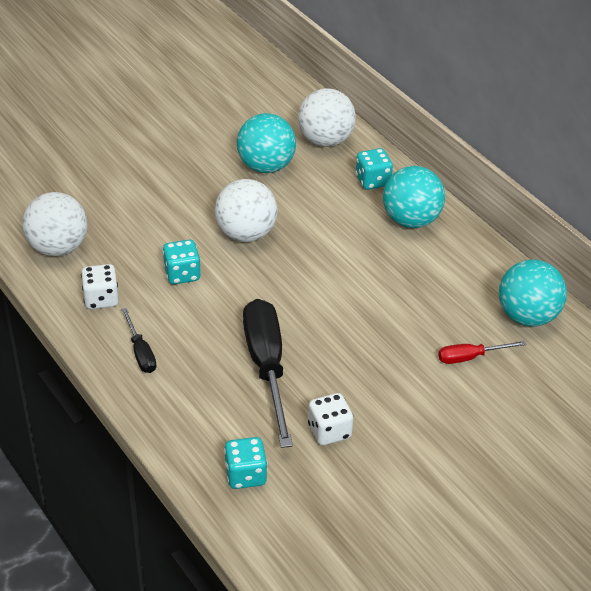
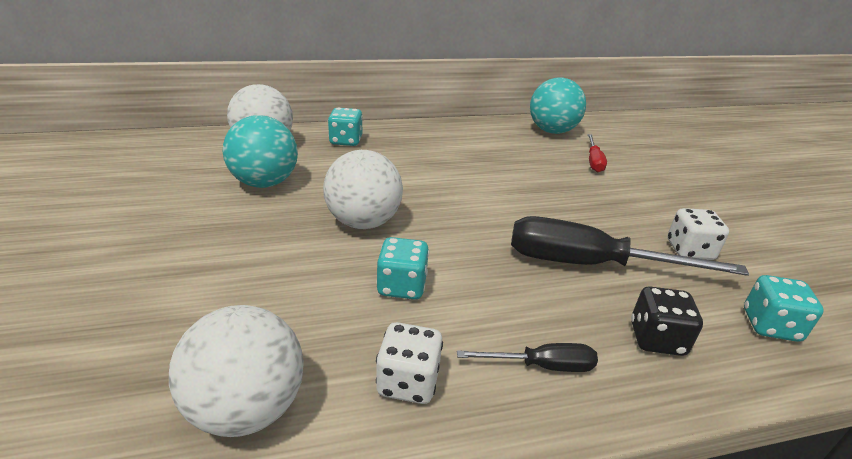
camera: 70 degrees left, 10 degrees down
(195, 407) = (656, 339): none -> black dice
(411, 220) = (412, 140): turquoise ball -> none

